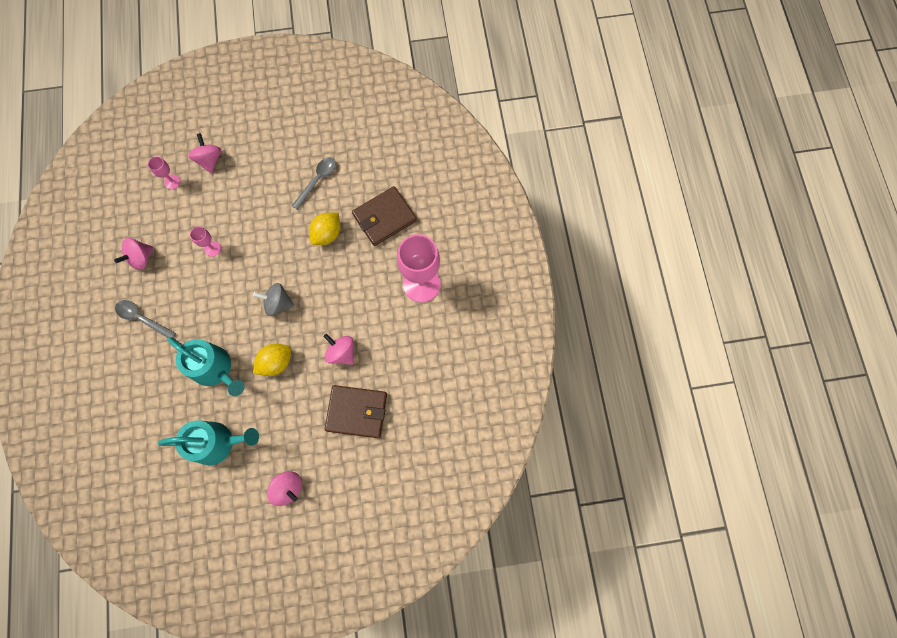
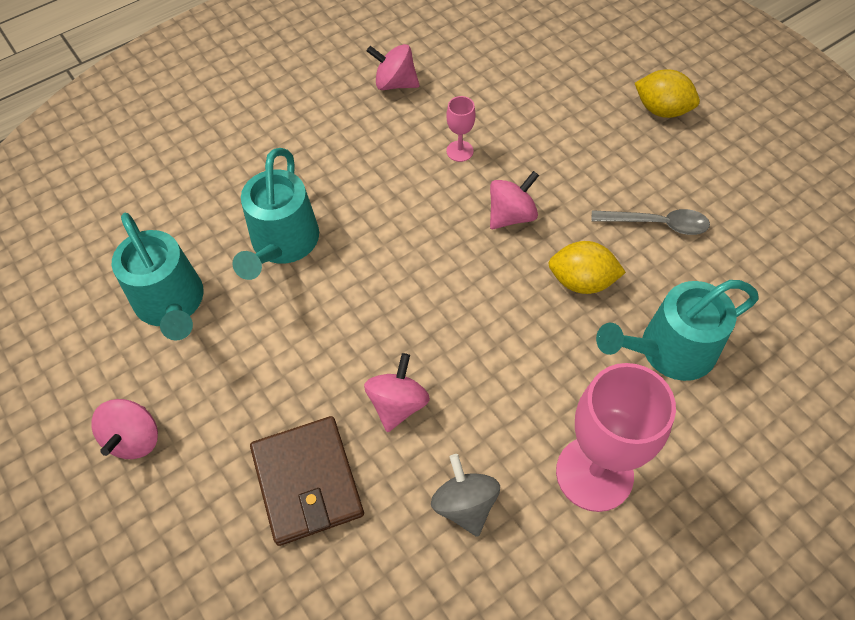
camera: 65 degrees right, 15 degrees down
(142, 318) = (312, 126): grey spoon -> none
(172, 182) = (524, 61): pink goblet -> none
(209, 160) = (585, 84): pink spinning top -> pink spinning top (511, 215)
(276, 362) = (332, 317): yellow lemon -> yellow lemon (661, 110)
(278, 303) = (427, 272): grey spinning top -> grey spinning top (465, 504)
(384, 217) = (669, 350): brown wallet -> turquoise watering can

